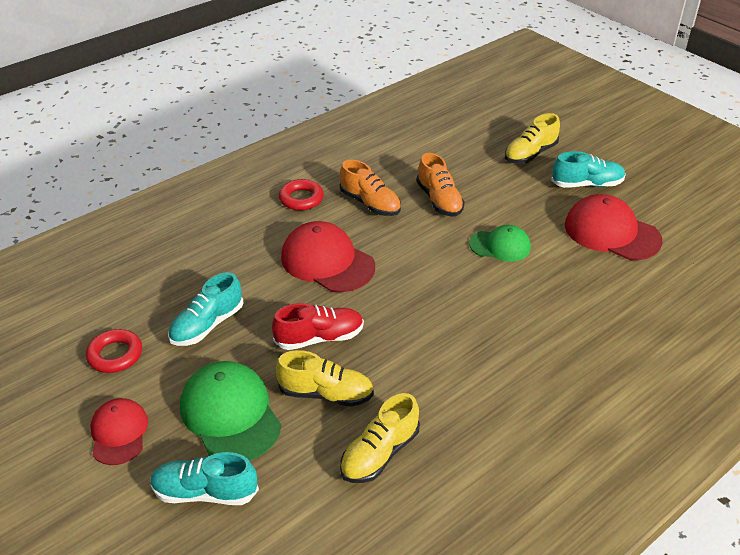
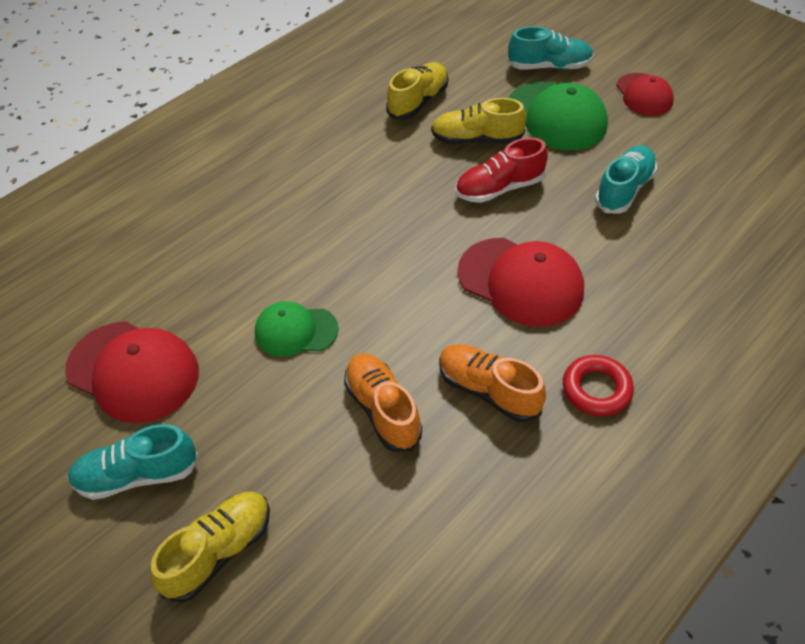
camera: 175 degrees right, 10 degrees up
(115, 355) = (697, 152): red ring -> none

